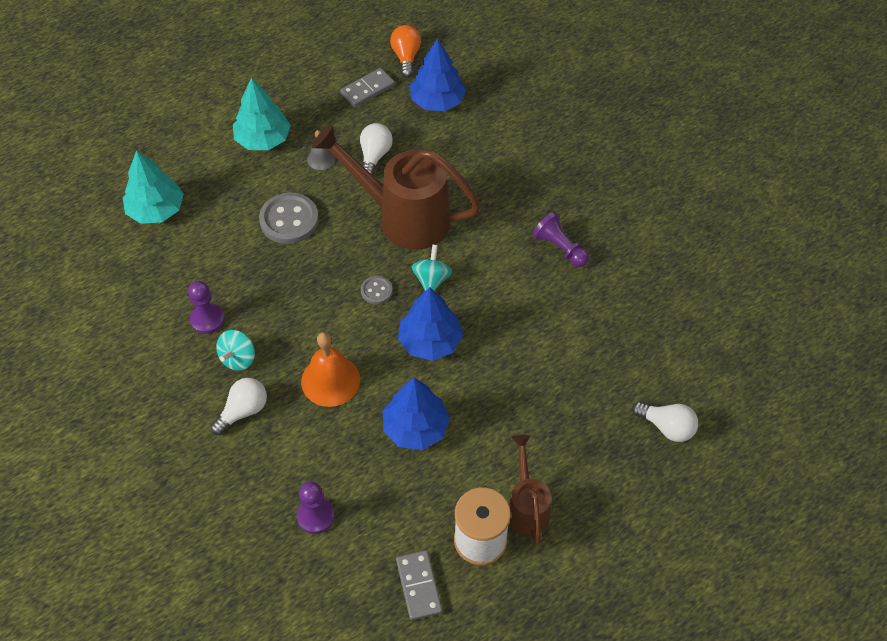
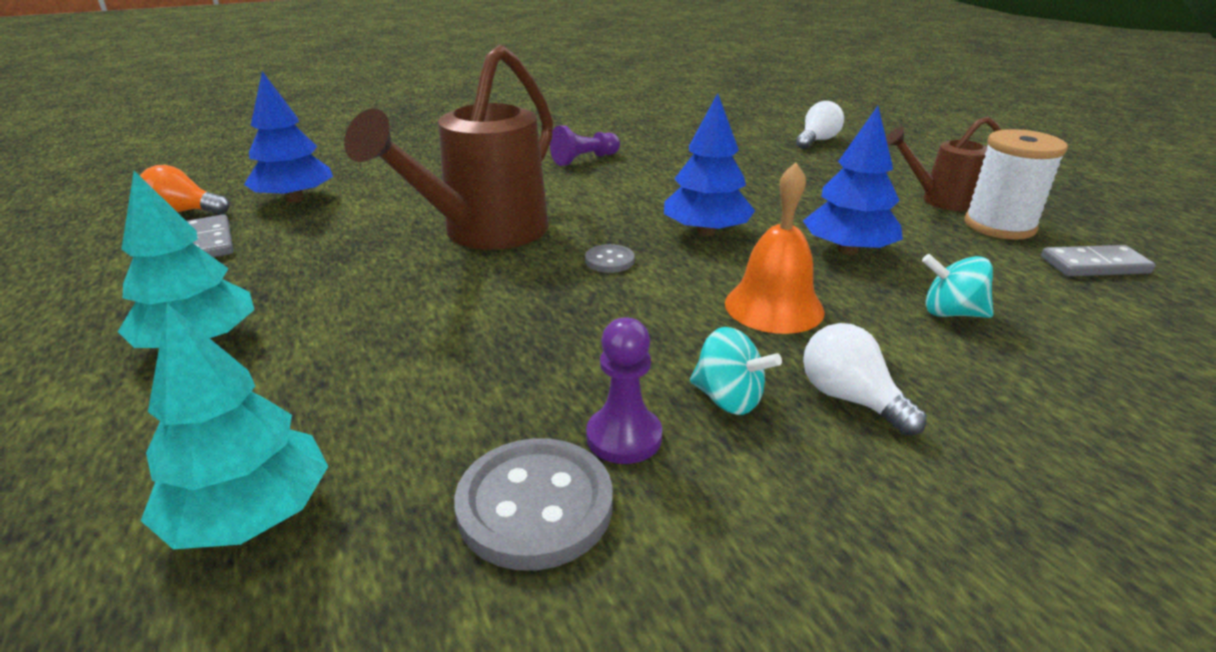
camera: 80 degrees left, 25 degrees down
(289, 220) = (423, 325): grey button -> grey button (535, 506)
(315, 516) = (1036, 334): purple pawn -> none
(321, 159) = (311, 288): grey bell -> none
(374, 156) = (350, 245): white light bulb -> none
(431, 279) = (603, 224): turquoise spinning top -> turquoise spinning top (951, 313)

